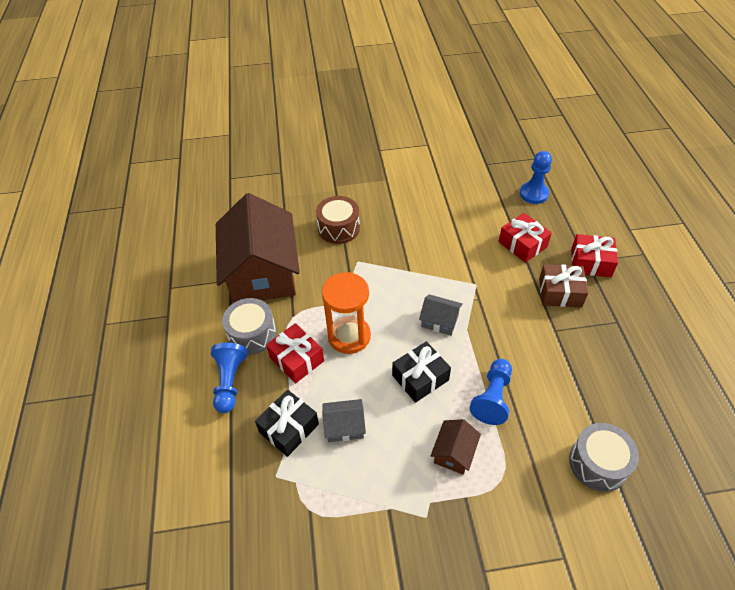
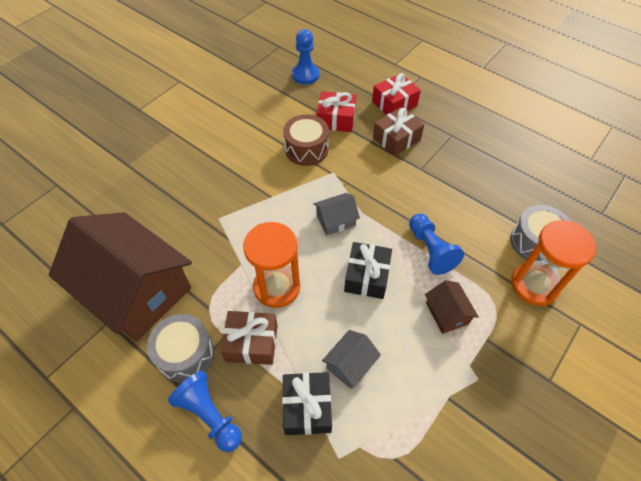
camera: 45 degrees left, 5 degrees up
(296, 359) = (251, 343): red gift -> brown gift
(339, 228) = (171, 201): brown drum -> brown drum (306, 149)
(555, 494) = (534, 285): none -> orange hourglass

